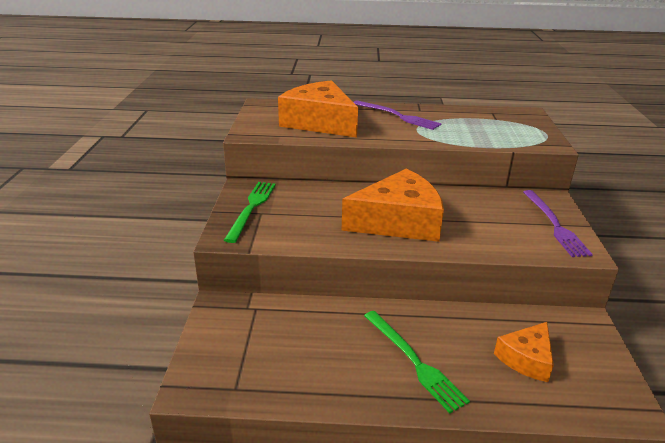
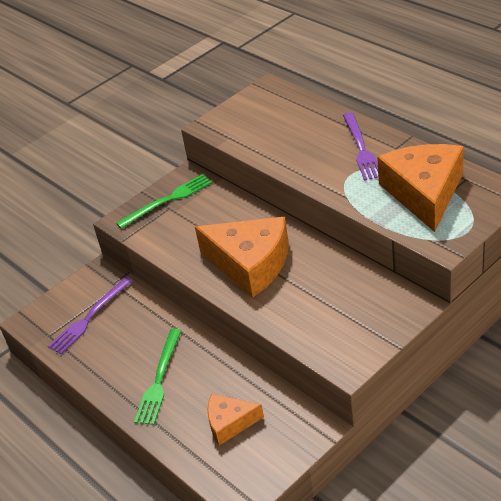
camera: 50 degrees right, 10 degrees up
(319, 122) = (281, 132): orange cheese -> orange cheese (424, 193)
(554, 225) = (369, 330): purple fork -> purple fork (90, 317)

